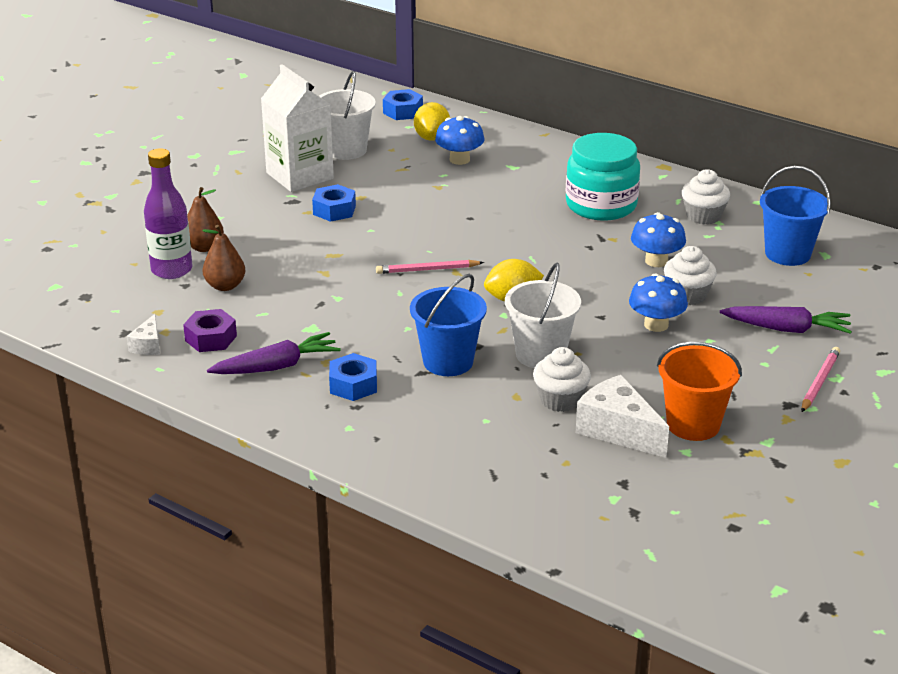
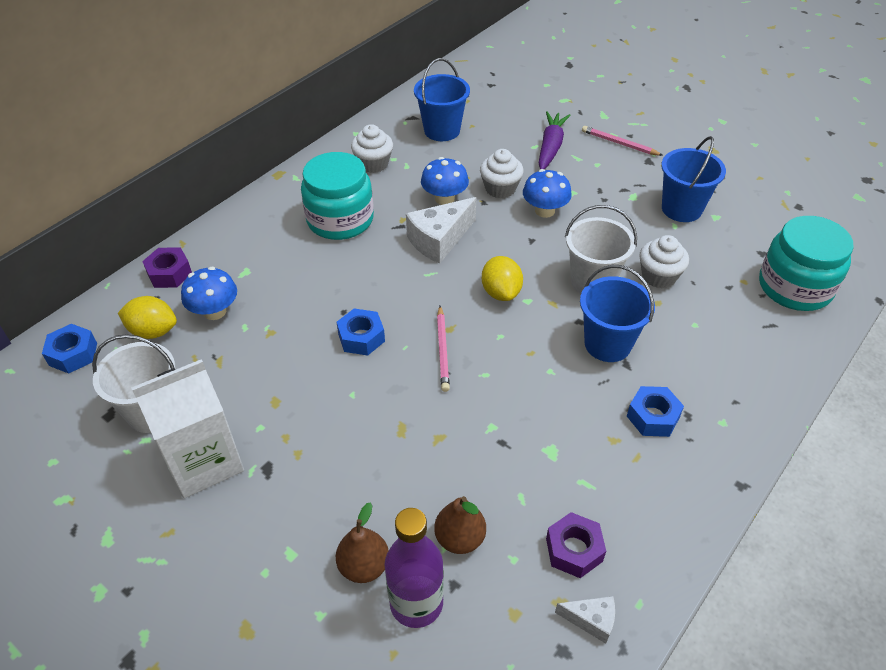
camera: 85 degrees left, 15 degrees up
(277, 366) = (626, 482): purple carrot -> none
(334, 210) = (300, 427): blue nut -> blue nut (361, 337)
(503, 134) = (169, 273): none -> purple nut
(563, 501) = (794, 287): none -> turquoise jar
(618, 430) = (696, 248): white cheese -> white cheese (439, 240)
(693, 424) = (681, 209): orange bucket -> blue bucket

